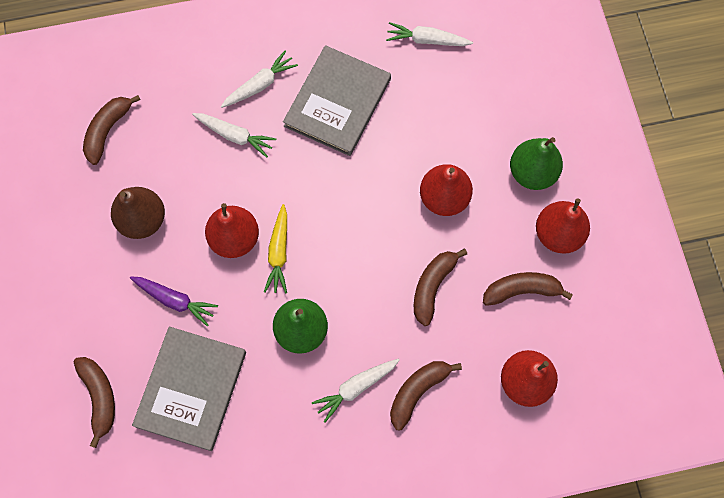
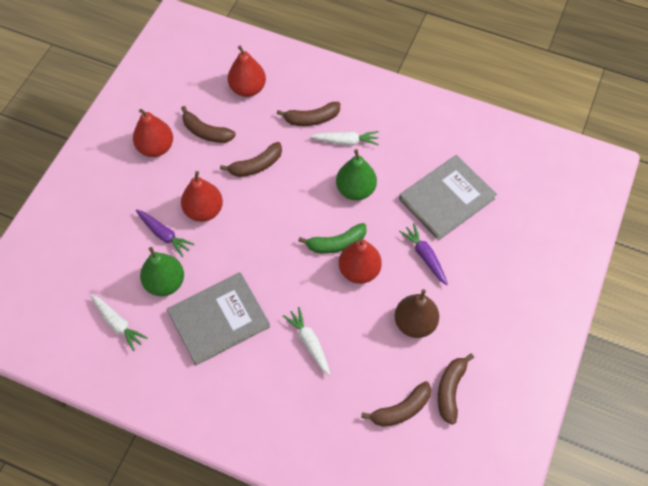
camera: 145 degrees left, 10 degrees down
(99, 398) = (509, 228): brown banana -> brown banana (450, 390)
(260, 85) = (263, 370): white carrot -> none
(279, 253) = (336, 243): yellow carrot -> green banana
(461, 147) = (164, 235): none -> purple carrot
(532, 173) = (136, 191): green pear -> green pear (165, 283)

